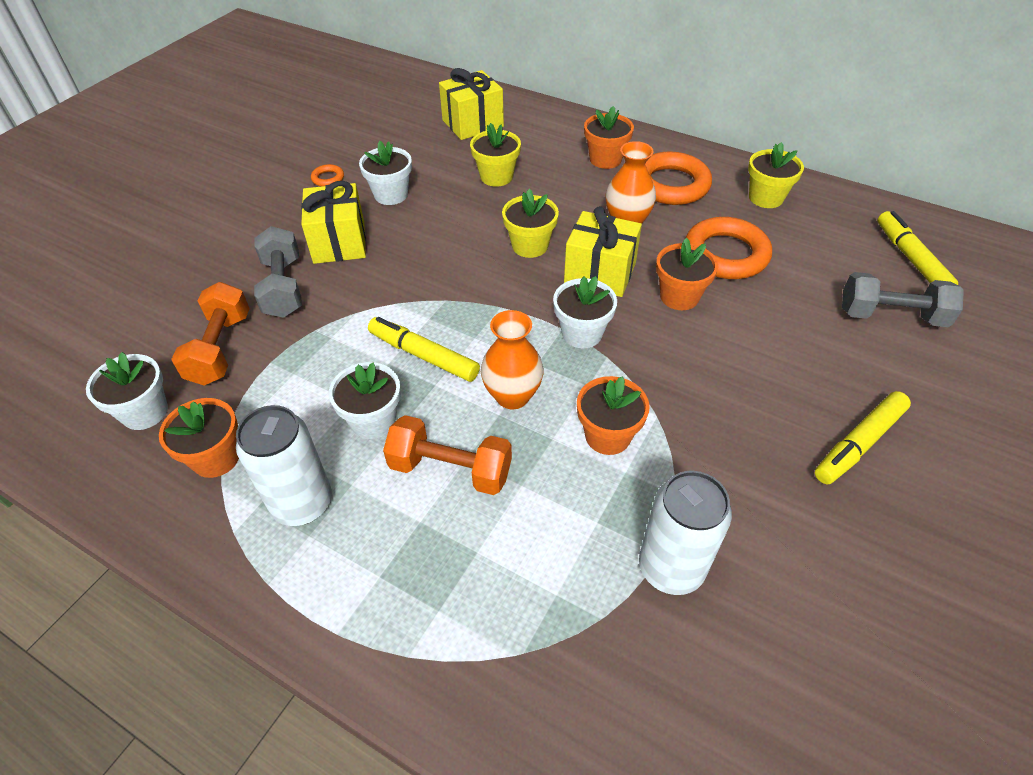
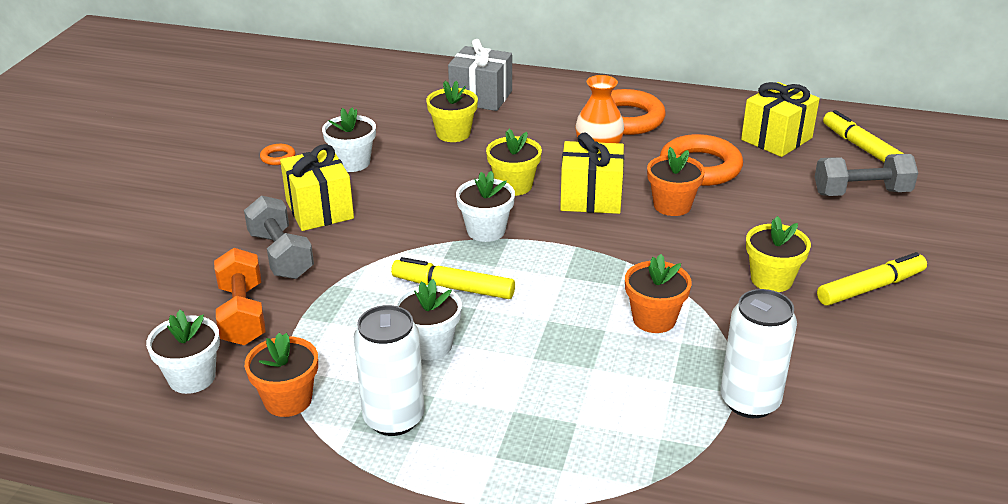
camera: 15 degrees left, 15 degrees down
(450, 469) = (522, 368): orange dumbbell -> none
(473, 123) = (406, 92): yellow gift -> yellow gift (776, 139)
(512, 396) = (553, 304): orange vase -> none
(539, 139) = (481, 97): none -> grey gift
(582, 333) = (595, 247): white flower pot -> white flower pot (486, 230)
(605, 159) = (554, 106): orange flower pot -> none
(766, 198) = (718, 118): yellow flower pot -> yellow flower pot (771, 279)
(859, 443) = (870, 288): yellow marker -> yellow marker turned 150 degrees counterclockwise

